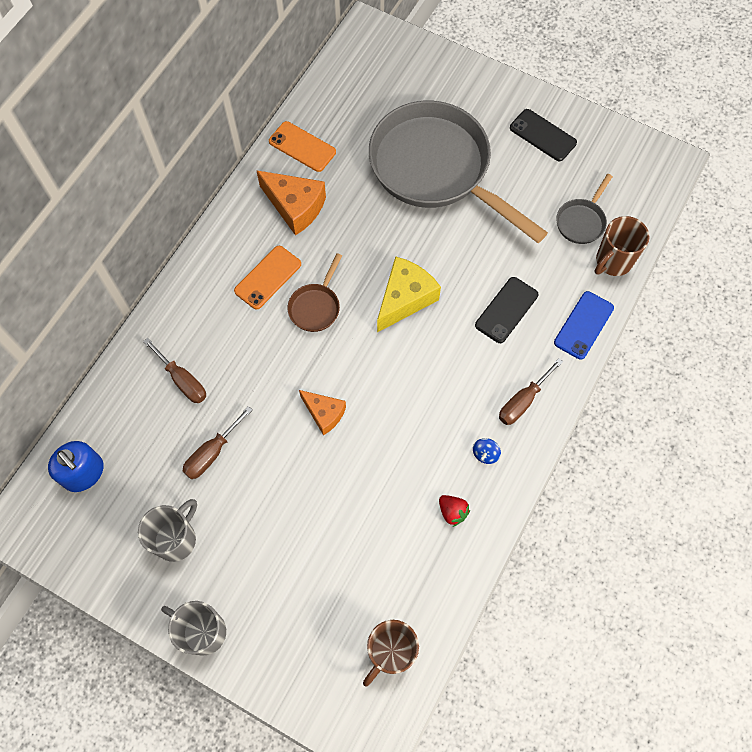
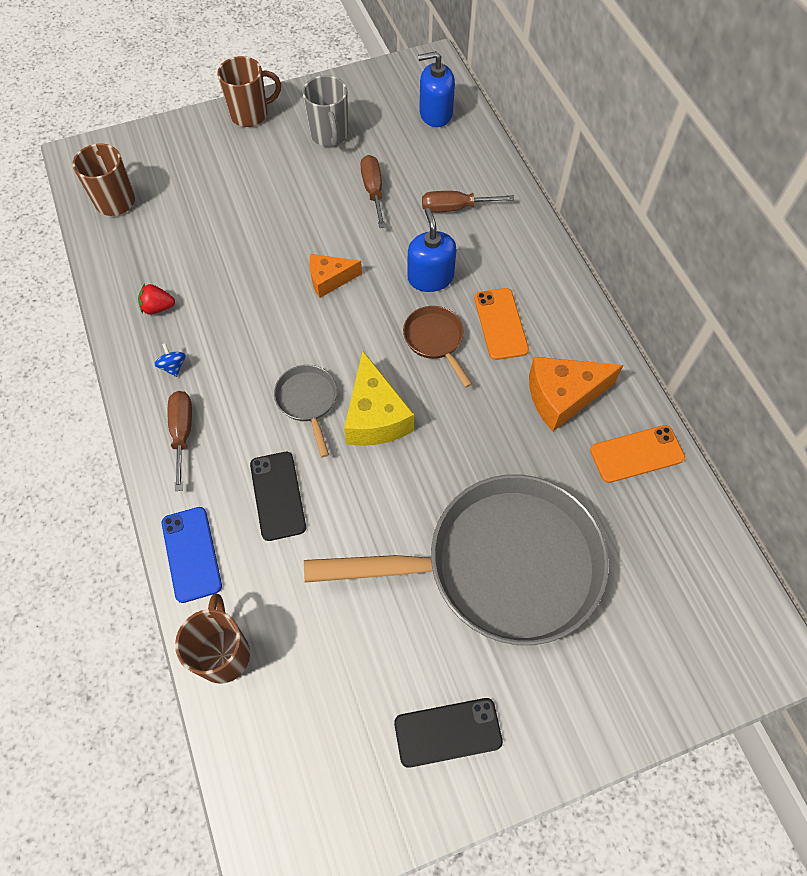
camera: 130 degrees right, 5 degrees down
(203, 631) = (250, 114): grey mug -> brown mug
(265, 348) = (430, 277): none -> blue soap dispenser
(581, 221) = (299, 666): grey pan -> grey pan (308, 401)

